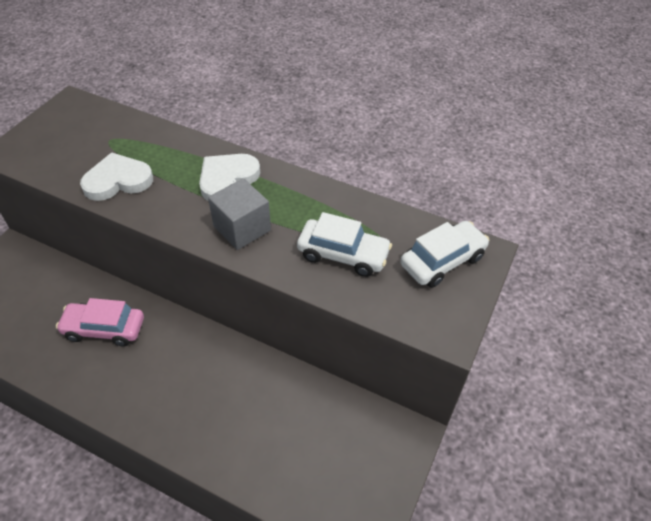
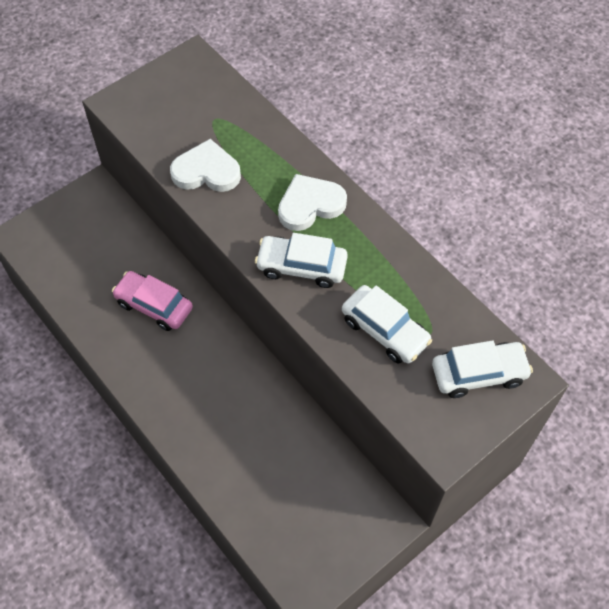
camera: 25 degrees right, 10 degrees up
(242, 228) = (301, 267): grey cube -> white car

